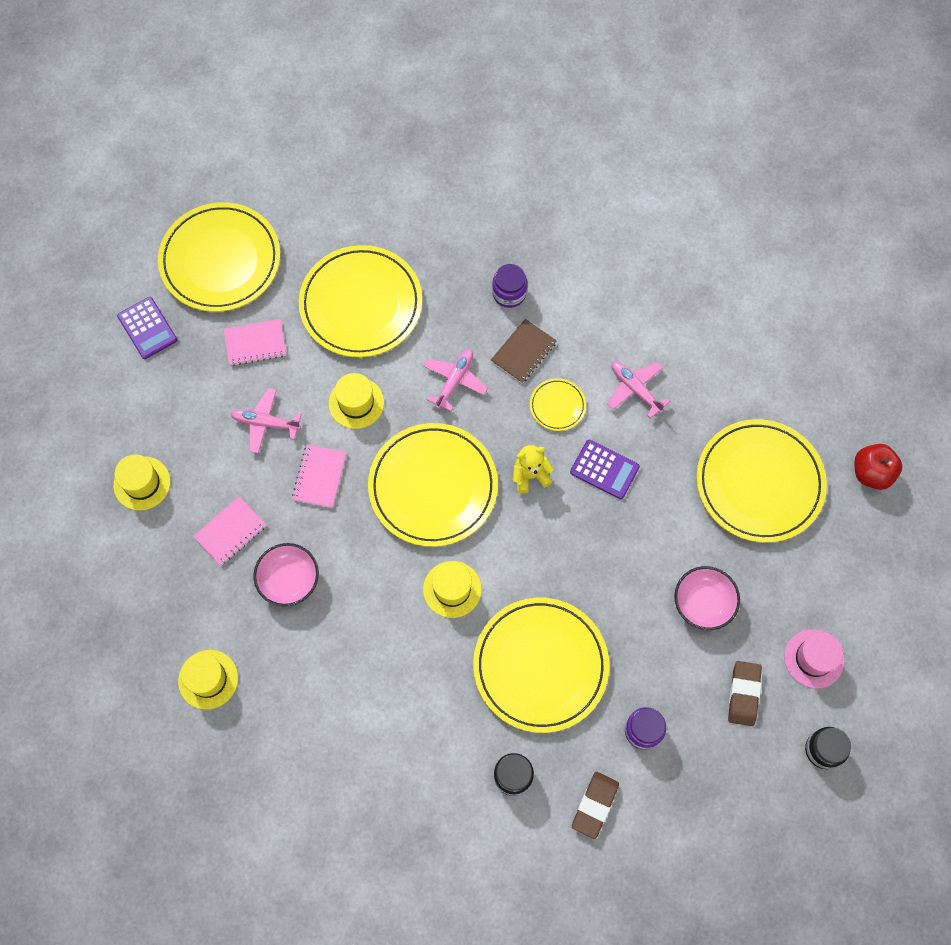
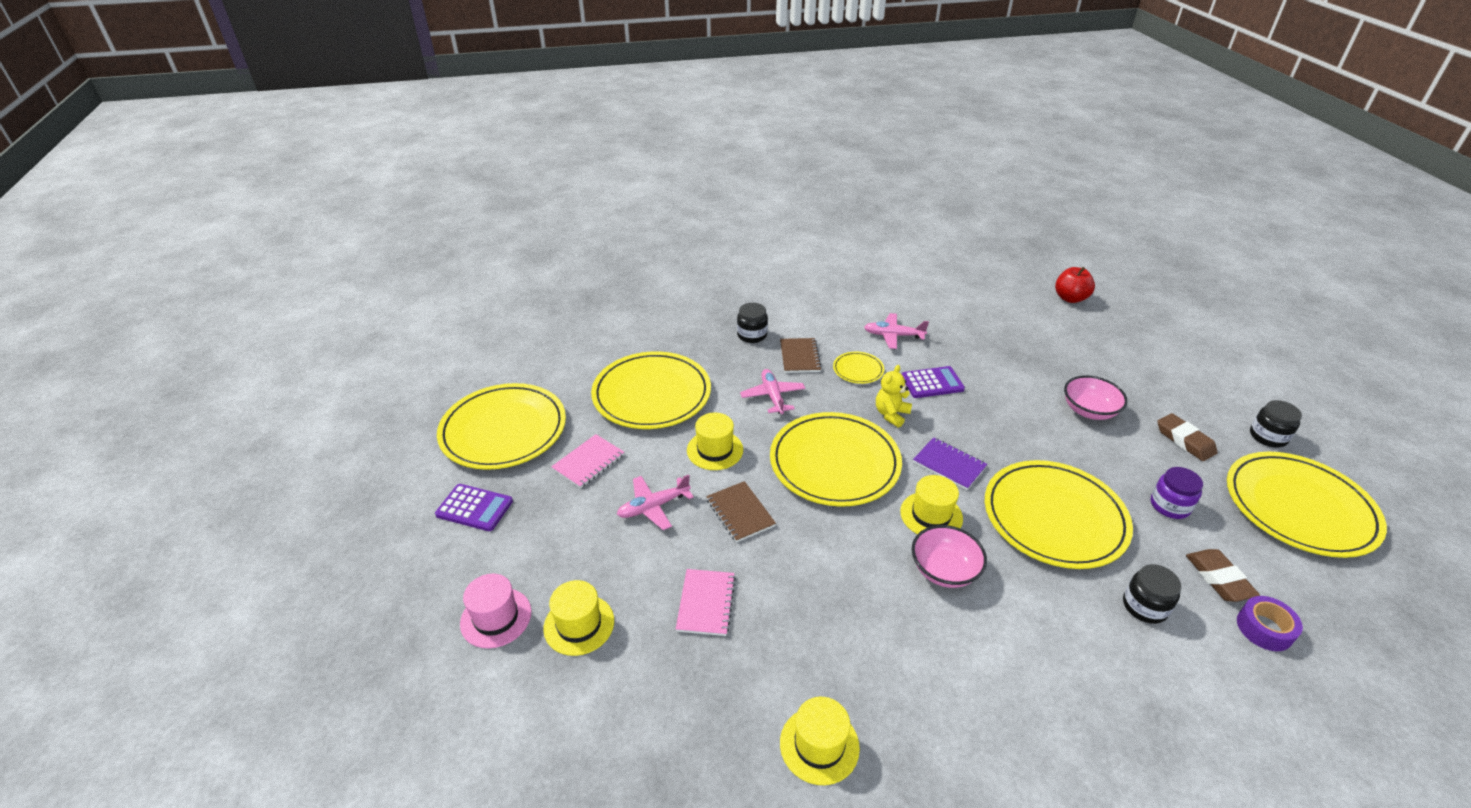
camera: 40 degrees left, 30 degrees down
(289, 580) = (799, 602): pink bowl -> pink bowl (944, 570)
(319, 477) = (740, 513): pink notebook -> brown notebook
(509, 293) = (752, 335): purple jar -> black jar
(518, 559) = (949, 465): none -> purple notebook
(573, 858) = (1264, 629): none -> purple tape
(759, 483) = (1024, 336): yellow plate -> yellow plate (1299, 507)
(814, 658) = (1185, 396): pink hat -> pink hat (496, 617)

